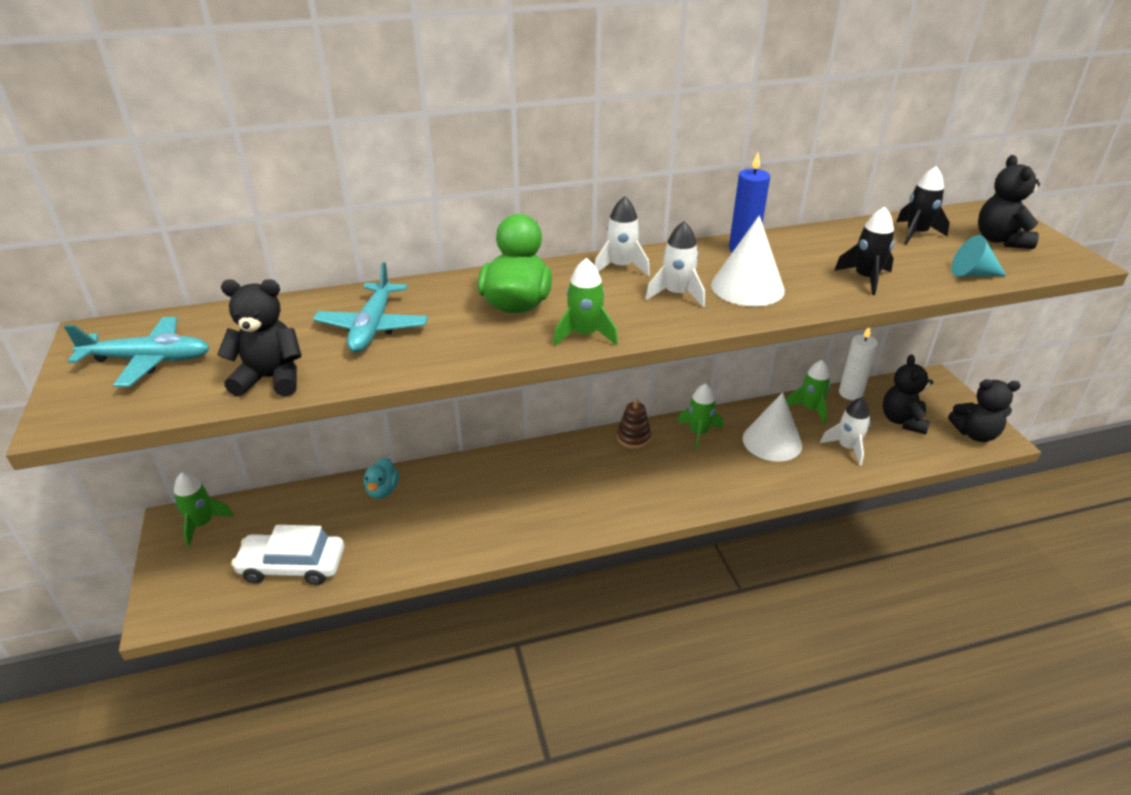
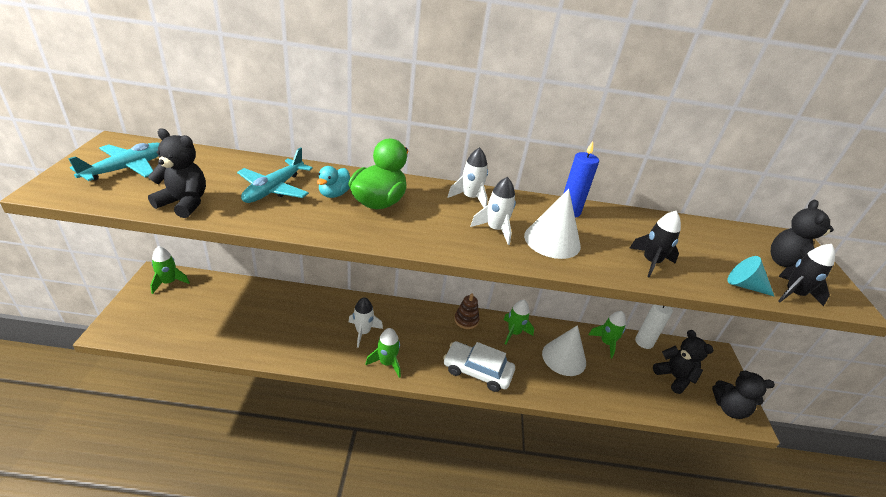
camera: 15 degrees right, 0 degrees up
(148, 360) = (126, 168): turquoise plane -> turquoise plane turned 75 degrees counterclockwise
(292, 566) = (201, 328): white car -> white car (477, 371)
(382, 490) = (284, 299): turquoise duck -> turquoise duck (334, 194)
(585, 335) = (407, 238): green rocket -> green rocket (387, 363)
(847, 447) = (619, 382): white rocket -> white rocket (363, 332)
(902, 421) = (674, 377): black teddy bear -> black teddy bear turned 120 degrees clockwise
(916, 234) = (717, 239): black rocket -> black rocket (793, 294)

